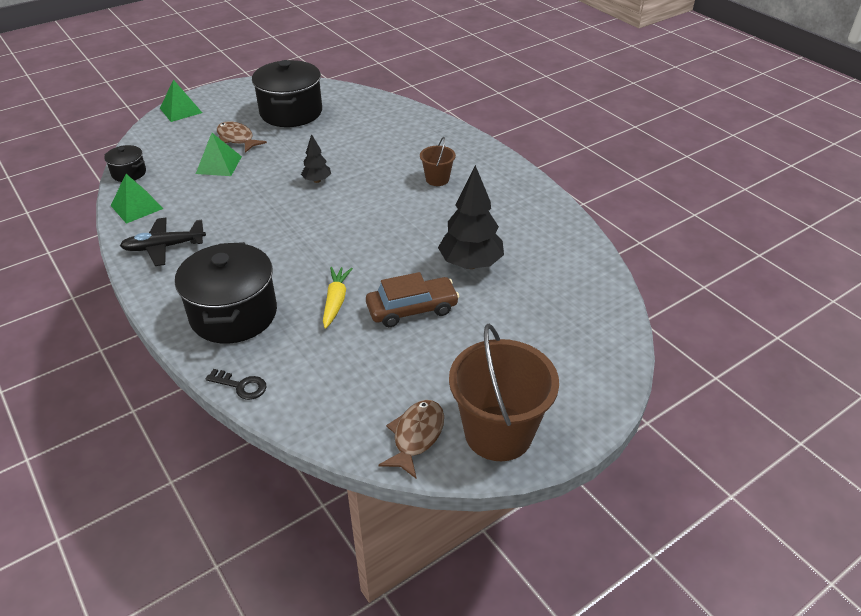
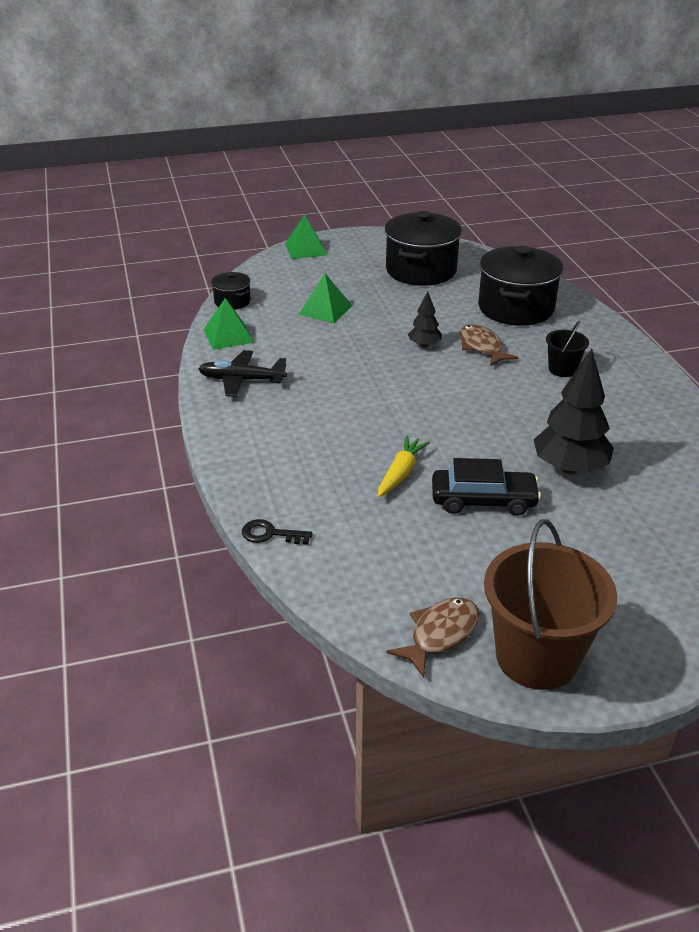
camera: 20 degrees right, 5 degrees down
(233, 314) = (288, 461): black pot -> black pot (516, 308)
(237, 139) = (353, 287): brown fish -> brown fish (482, 347)
(241, 386) = (271, 534): black key -> black key turned 150 degrees clockwise
(412, 309) = (483, 500): brown car -> black car
(437, 179) = (562, 369): brown bucket -> black bucket

